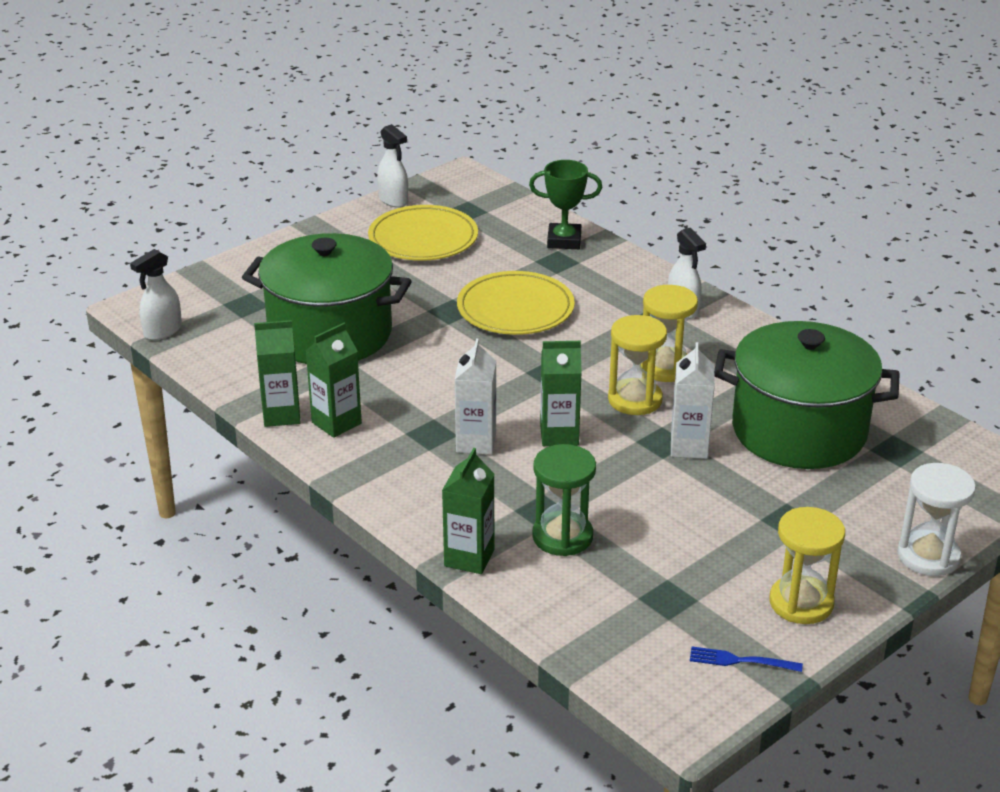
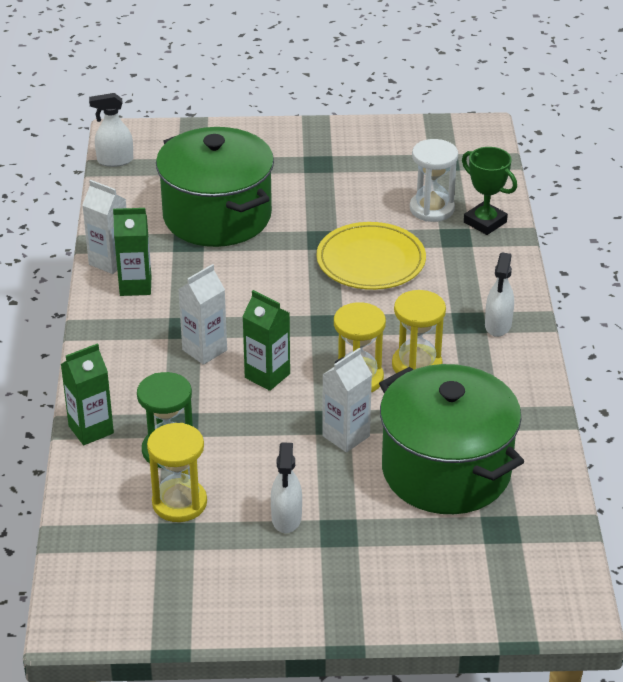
camera: 40 degrees right, 5 degrees up
(281, 415) = (109, 261): green carton -> white carton
(393, 200) = (401, 128): white spray bottle -> white spray bottle (286, 518)
(423, 238) = (380, 170): yellow plate -> none
(740, 661) = (161, 608): blue fork -> none
(801, 603) = (259, 595): yellow hourglass -> yellow hourglass (179, 503)
(928, 556) = (401, 621): white hourglass -> white hourglass (432, 209)

